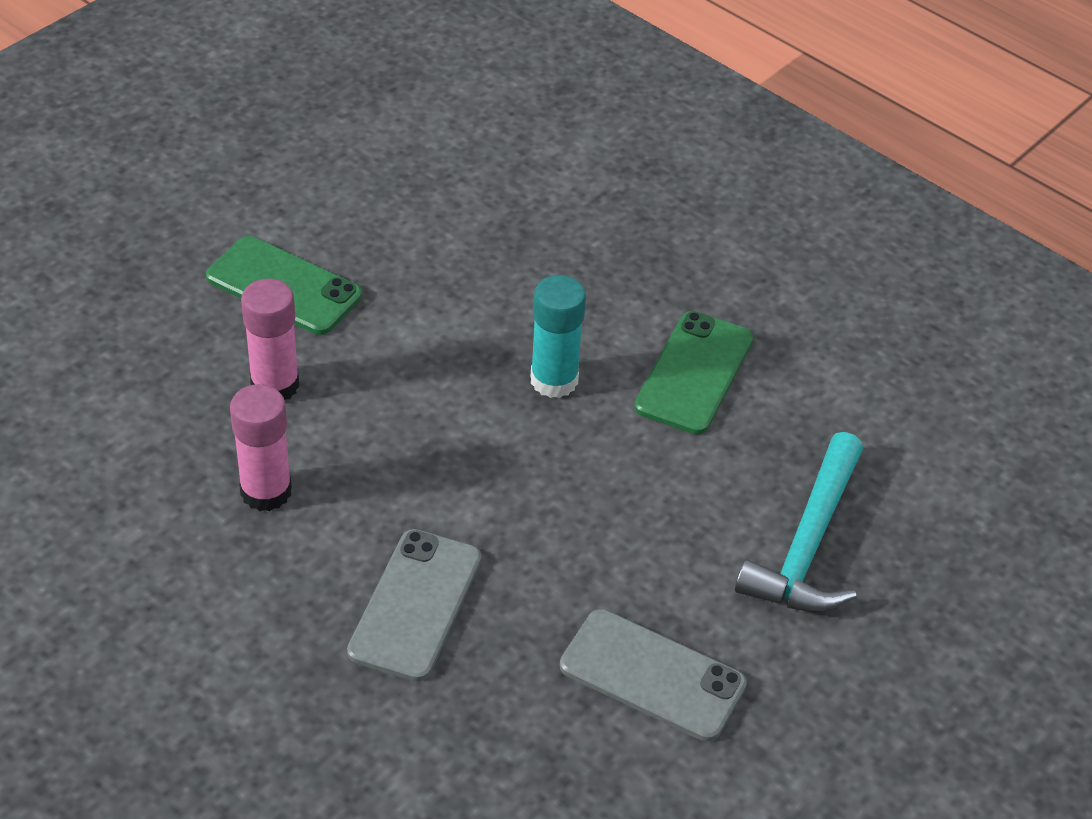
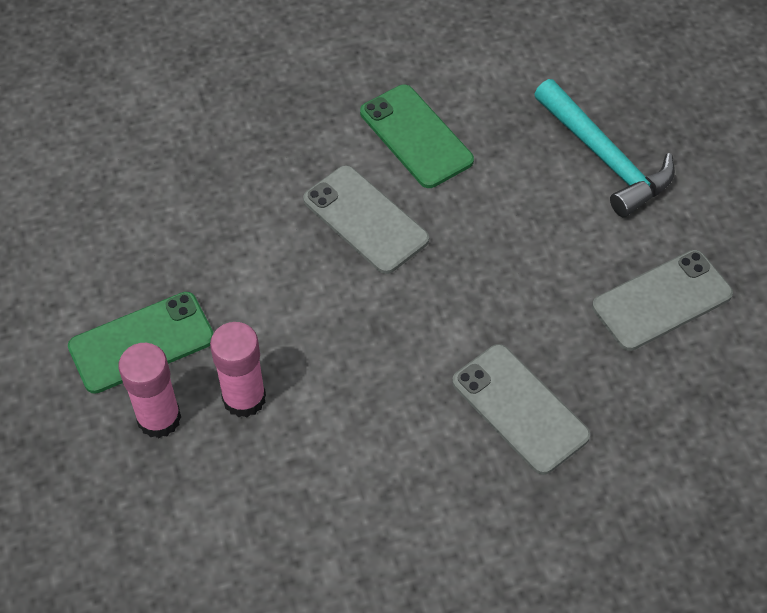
camera: 55 degrees left, 10 degrees up
(266, 491) = (350, 455): pink glue stick -> pink glue stick (159, 418)
(554, 380) = (365, 219): turquoise glue stick -> grey phone

